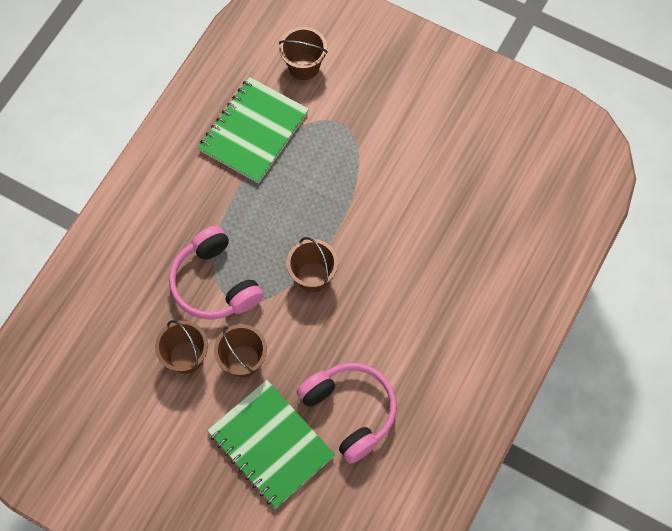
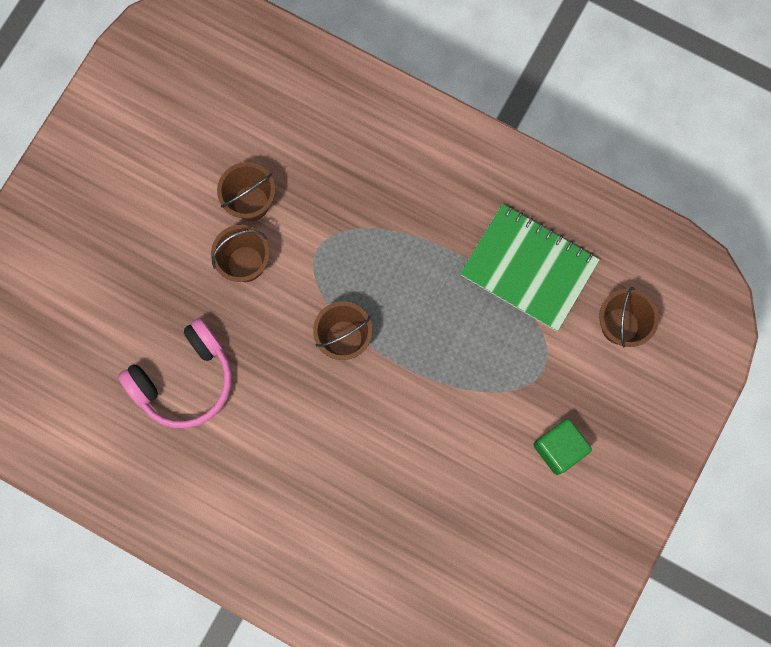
camera: 90 degrees right, 10 degrees up
(215, 283) = (337, 230): pink headphones -> none
(271, 444) = (151, 295): green notebook -> none
(404, 113) = (559, 448): none -> green cube

